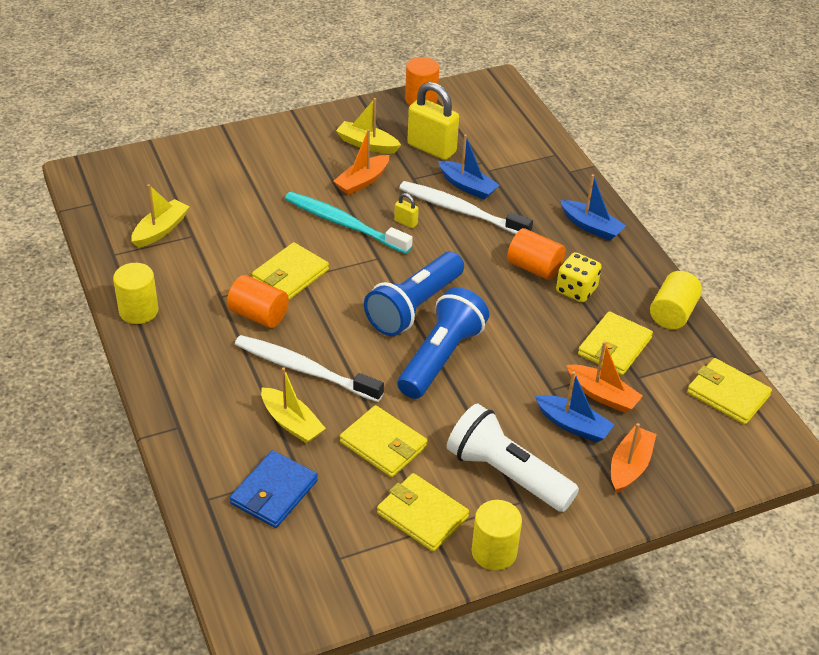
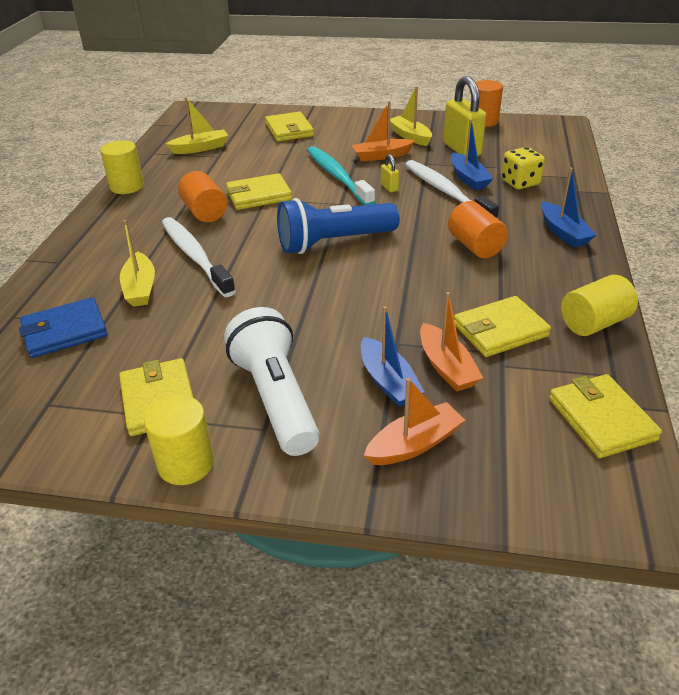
camera: 35 degrees right, 5 degrees down
(383, 444) = (193, 330): yellow wallet -> yellow wallet (289, 130)
(441, 357) = (317, 284): blue flashlight -> none
(576, 290) = (502, 274): yellow dice -> yellow dice (520, 183)

